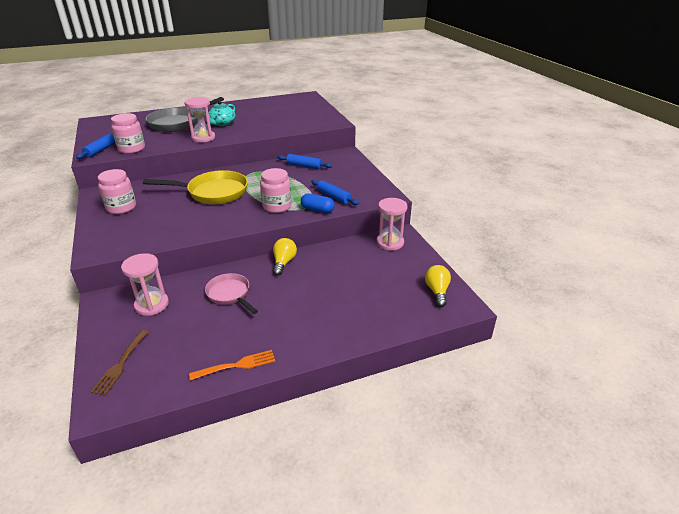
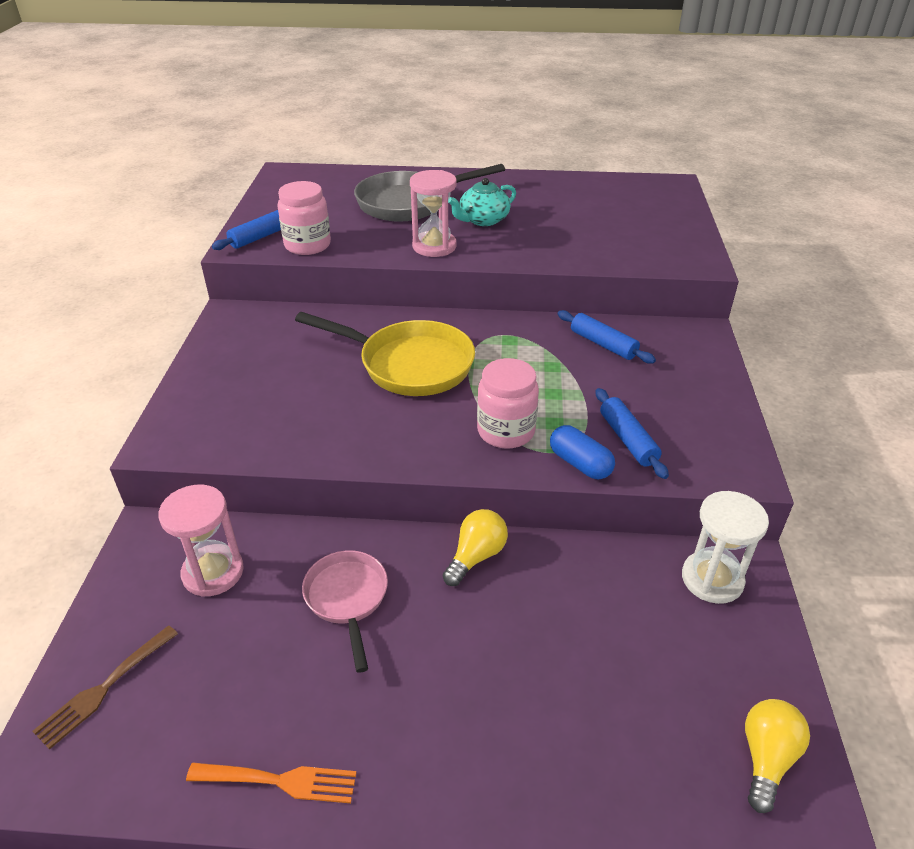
camera: 25 degrees right, 5 degrees up
(121, 207) = (248, 356): pink jar -> none
(390, 242) = (712, 579): pink hourglass -> white hourglass

